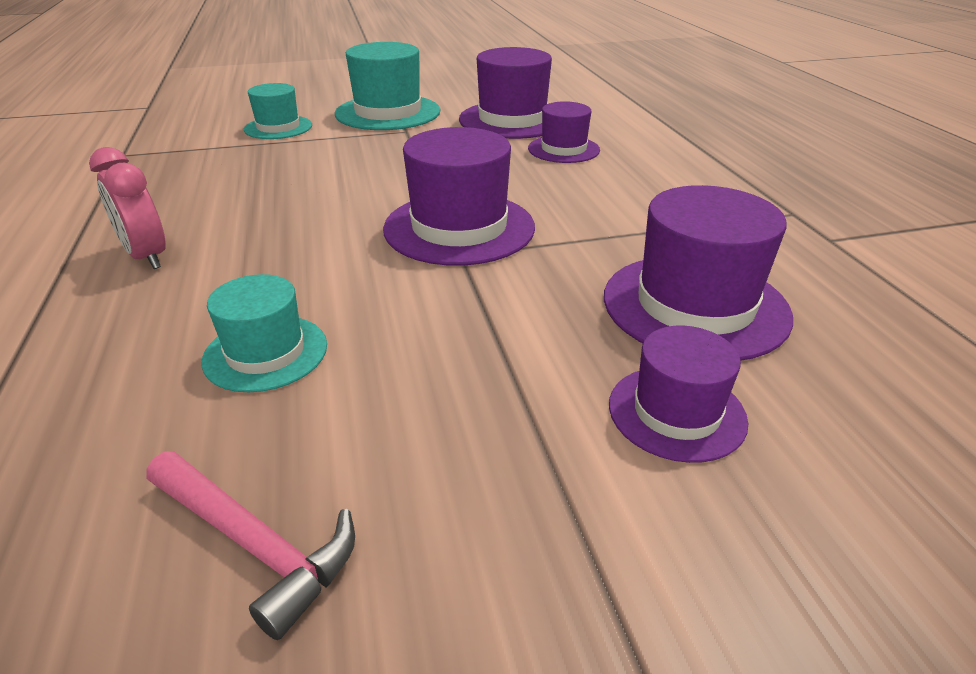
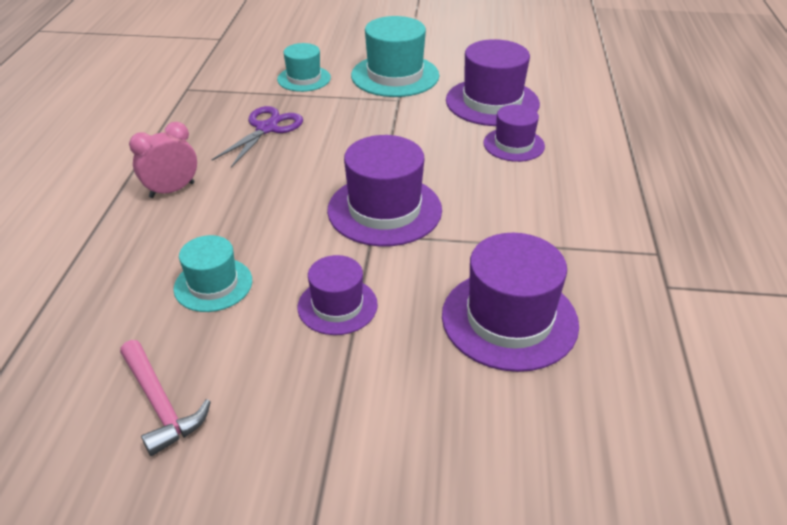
camera: 20 degrees right, 5 degrees up
(147, 256) = (172, 190): pink clock -> pink clock turned 75 degrees clockwise
(255, 176) = (267, 128): none -> purple scissors
(676, 412) = (436, 395): purple hat -> purple hat (337, 306)

